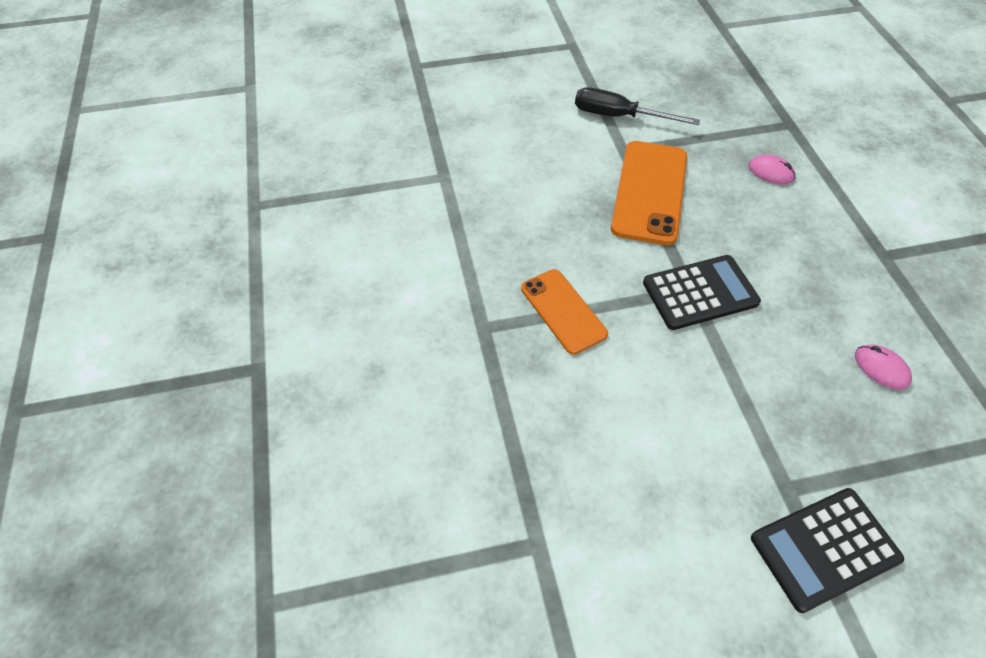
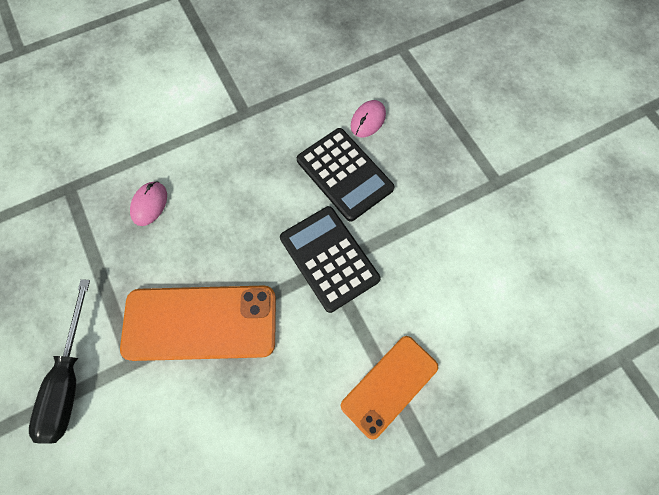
camera: 105 degrees left, 15 degrees up
(824, 548) = (532, 159): black calculator -> black calculator (344, 174)

